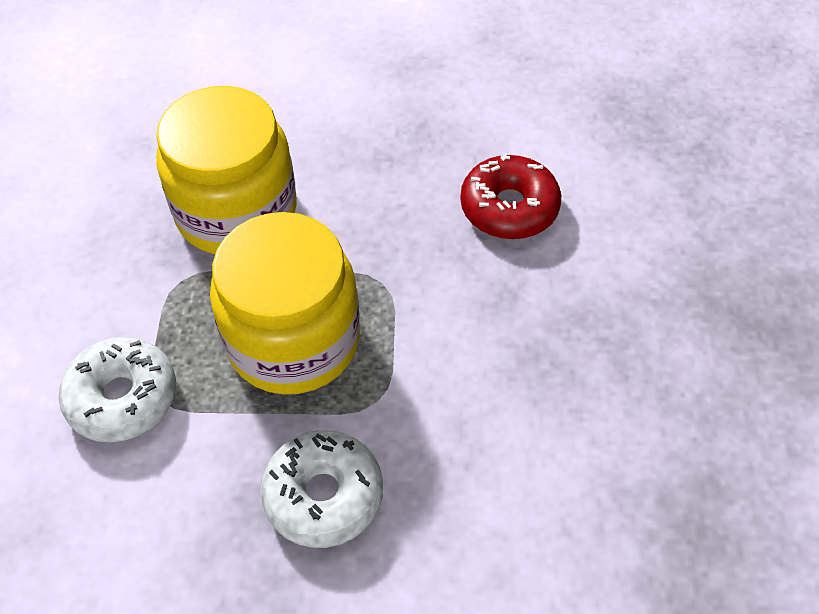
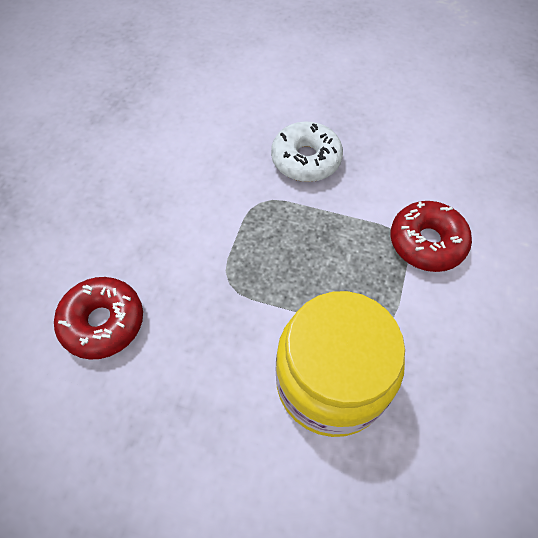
camera: 165 degrees left, 5 degrees up
(122, 397) = (427, 242): white donut -> red donut
(293, 340) = (304, 254): yellow jar -> none

